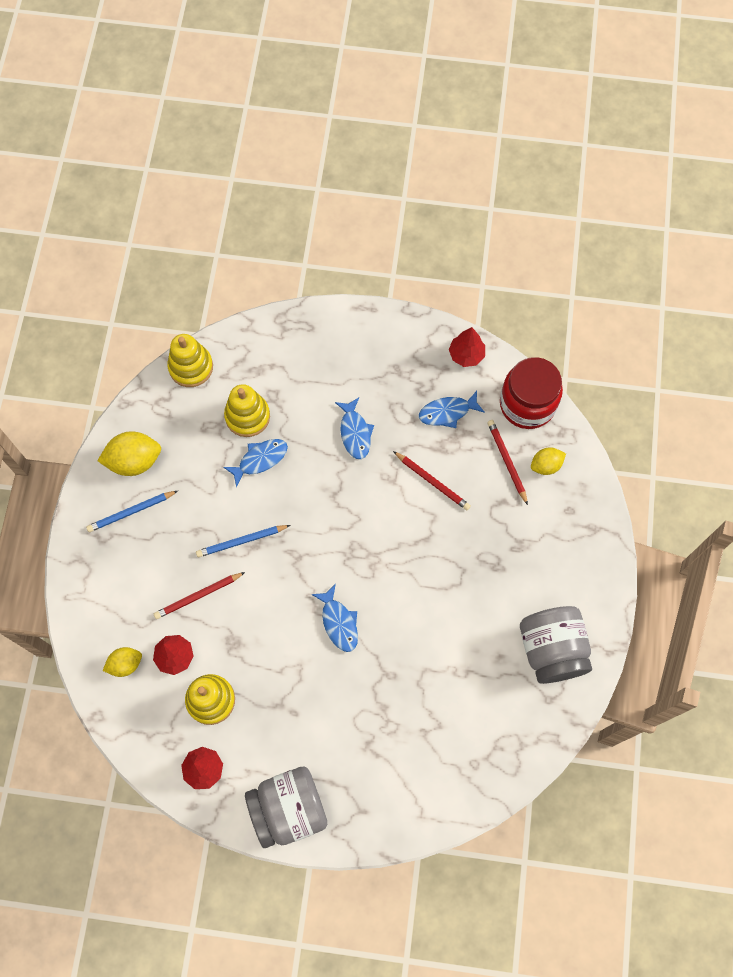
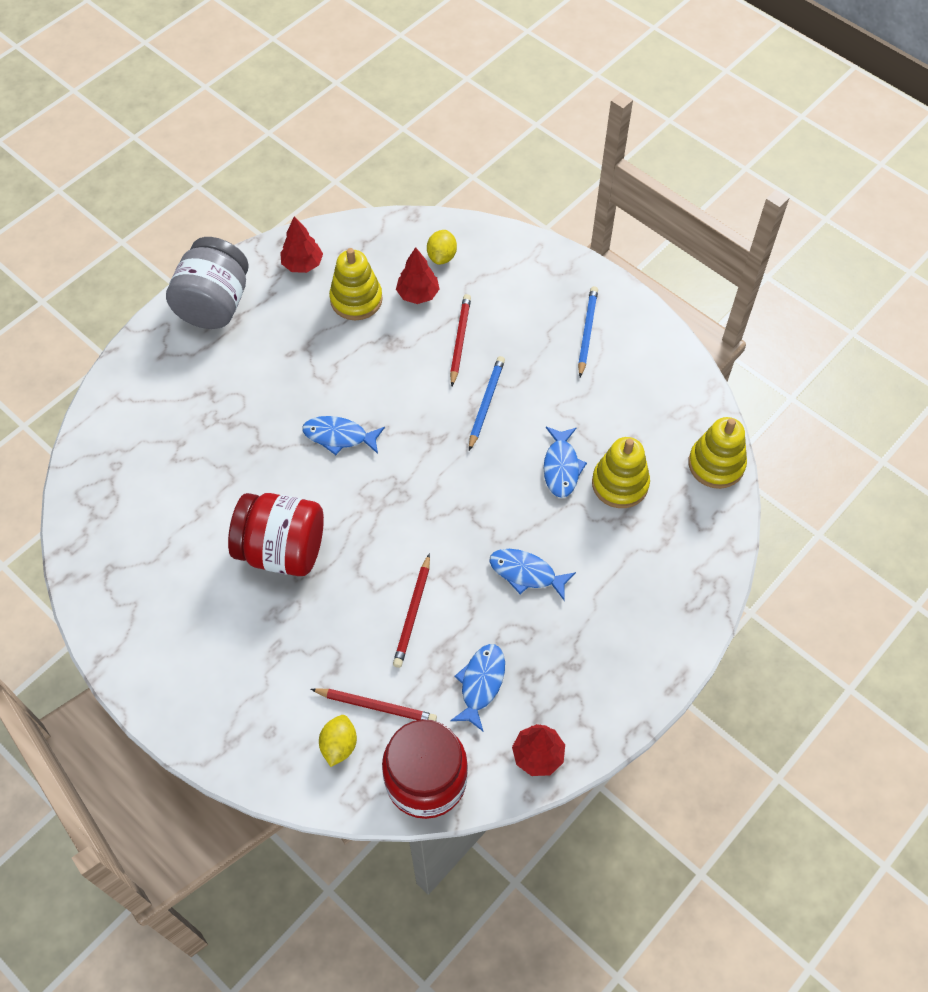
camera: 125 degrees right, 10 degrees down
(134, 461) = (640, 361): yellow lemon -> none
(432, 482) = (413, 613): red pencil -> red pencil turned 60 degrees counterclockwise
(450, 595) = (282, 549): none -> red jar
(551, 650) = (150, 605): grey jar -> none

